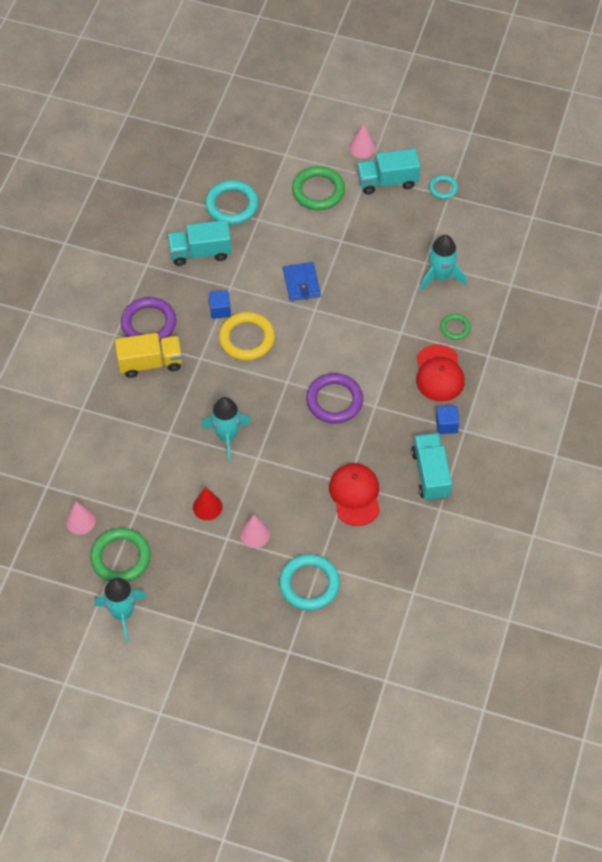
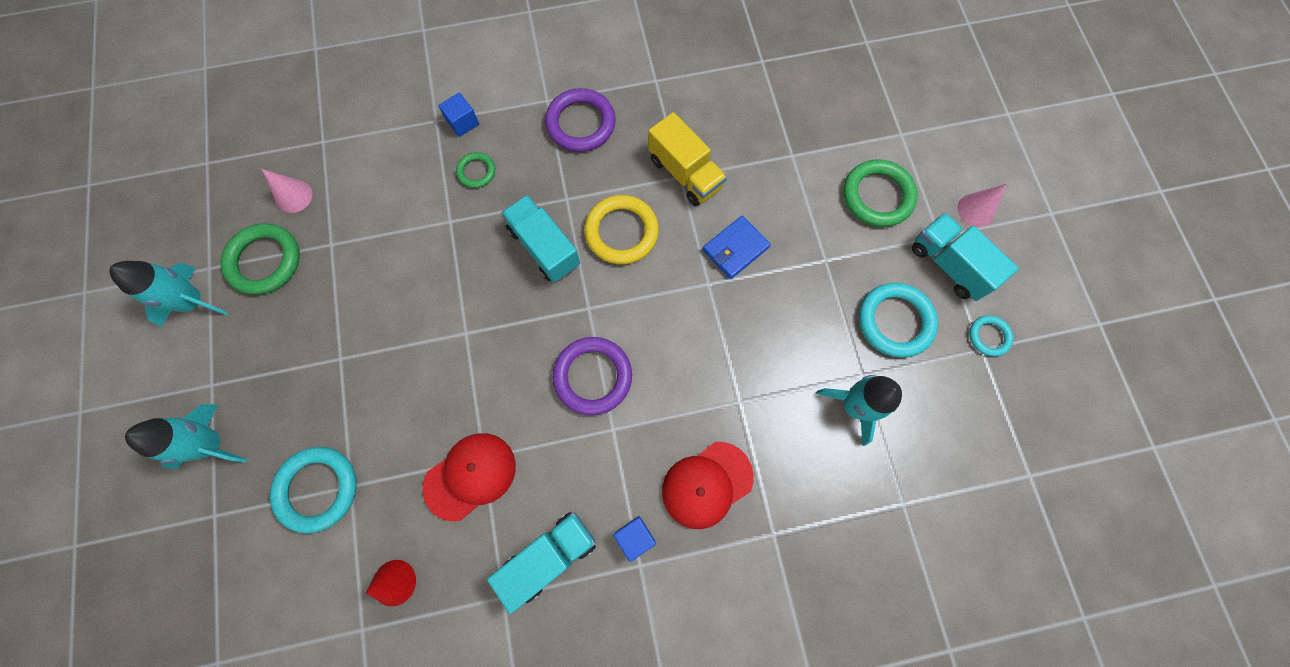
camera: 60 degrees right, 15 degrees up
(150, 363) = (530, 153): yellow truck -> yellow truck (685, 173)
(200, 252) = (706, 122): turquoise truck -> turquoise truck (544, 247)
(207, 507) = (372, 314): red cone -> red cone (394, 582)
(220, 310) = (643, 183): blue cube -> blue cube (463, 122)
(227, 436) = (477, 284): turquoise rocket -> turquoise rocket (212, 444)
(232, 205) = (791, 118): turquoise ring -> turquoise ring (895, 321)
(255, 534) = (359, 386): pink cone -> none
(455, 328) = (788, 467): green ring -> green ring (476, 172)

